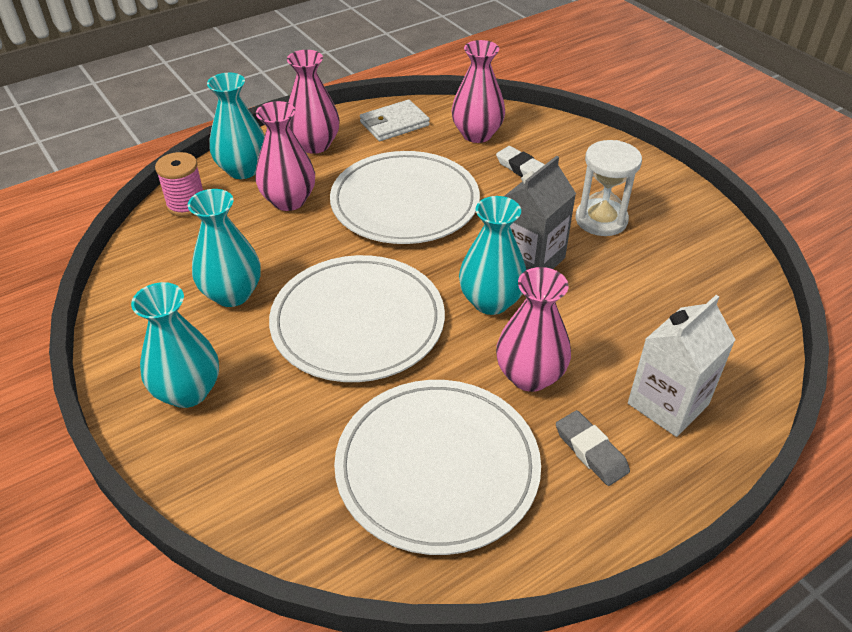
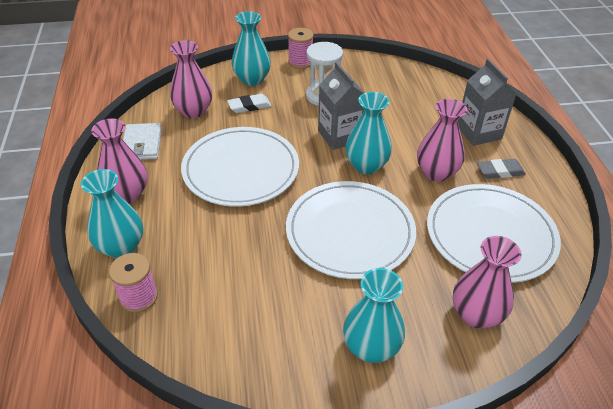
camera: 65 degrees left, 0 degrees up
(232, 294) = (278, 294): turquoise vase -> turquoise vase (252, 79)
(289, 201) = (188, 230): pink vase -> pink vase (476, 314)
(656, 177) = (300, 62): none -> pink spool
(668, 404) = (478, 132): white carton -> grey carton

